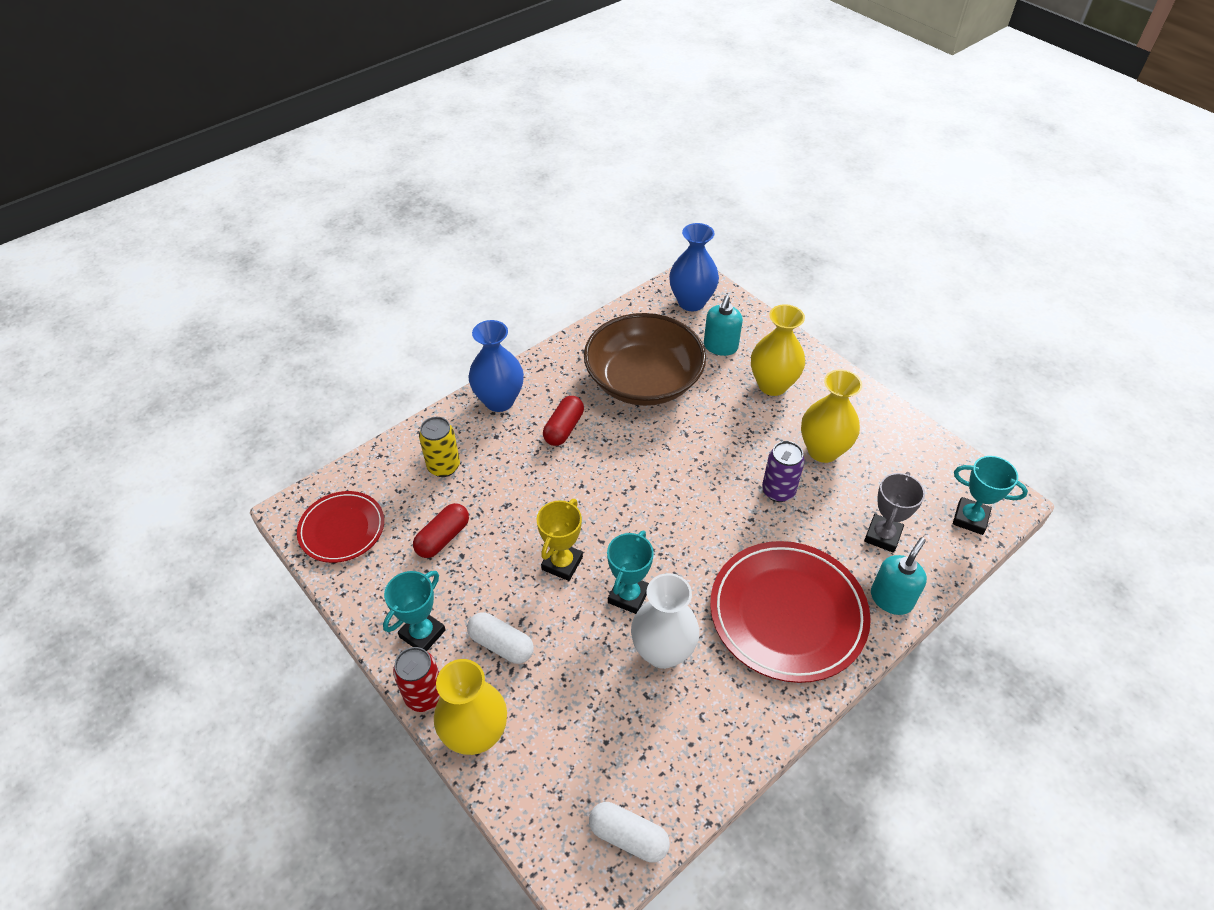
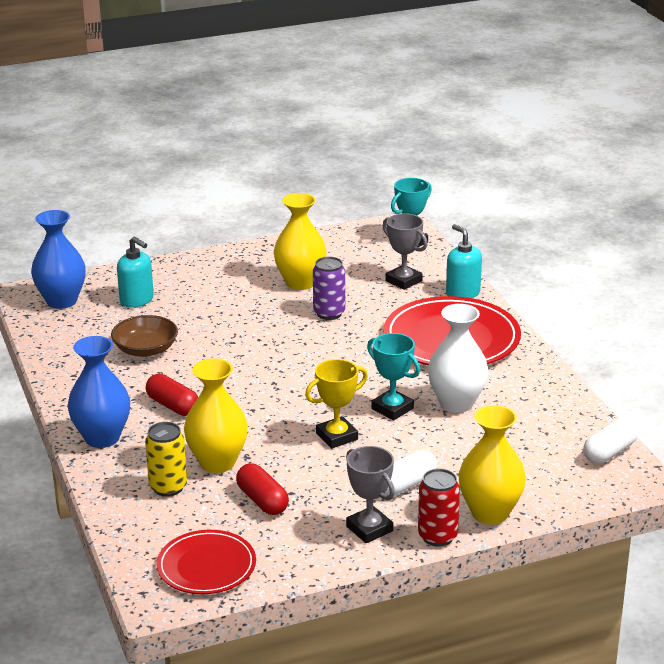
camera: 70 degrees left, 20 degrees down
(422, 633) = (369, 529): turquoise trophy -> grey trophy
(562, 563) = (337, 436): yellow trophy -> yellow trophy turned 75 degrees counterclockwise
(643, 380) = (145, 349): brown bowl -> brown bowl, size x0.52
(772, 385) = (207, 286): yellow vase -> yellow vase (217, 462)

